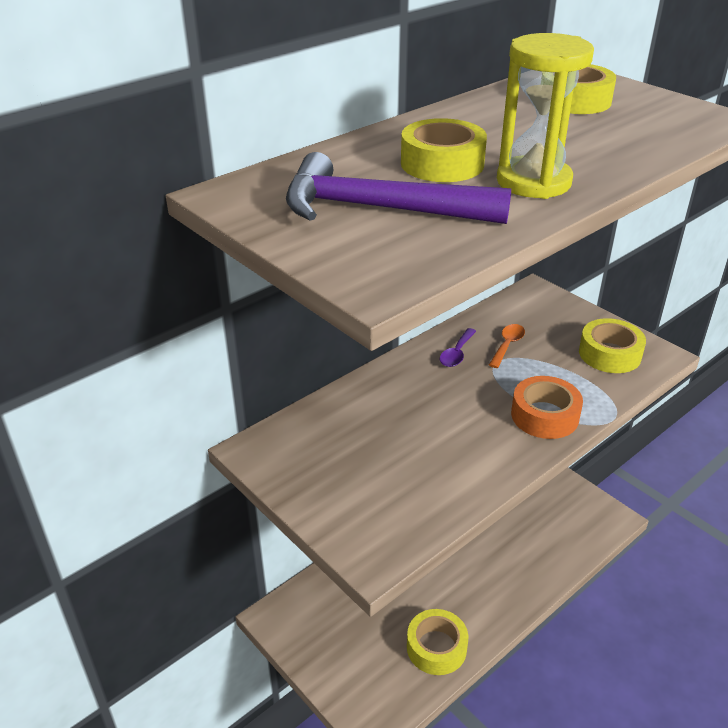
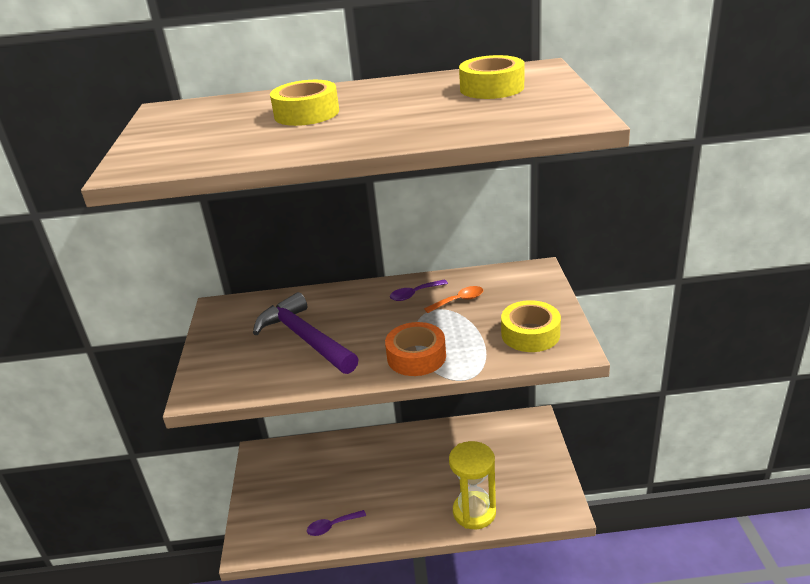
camera: 40 degrees right, 5 degrees down
(378, 209) = (215, 131): purple hammer -> purple hammer (304, 338)
(436, 647) = (332, 526): yellow tape -> purple spoon
(533, 182) = (334, 135): yellow hourglass -> yellow hourglass (474, 512)

